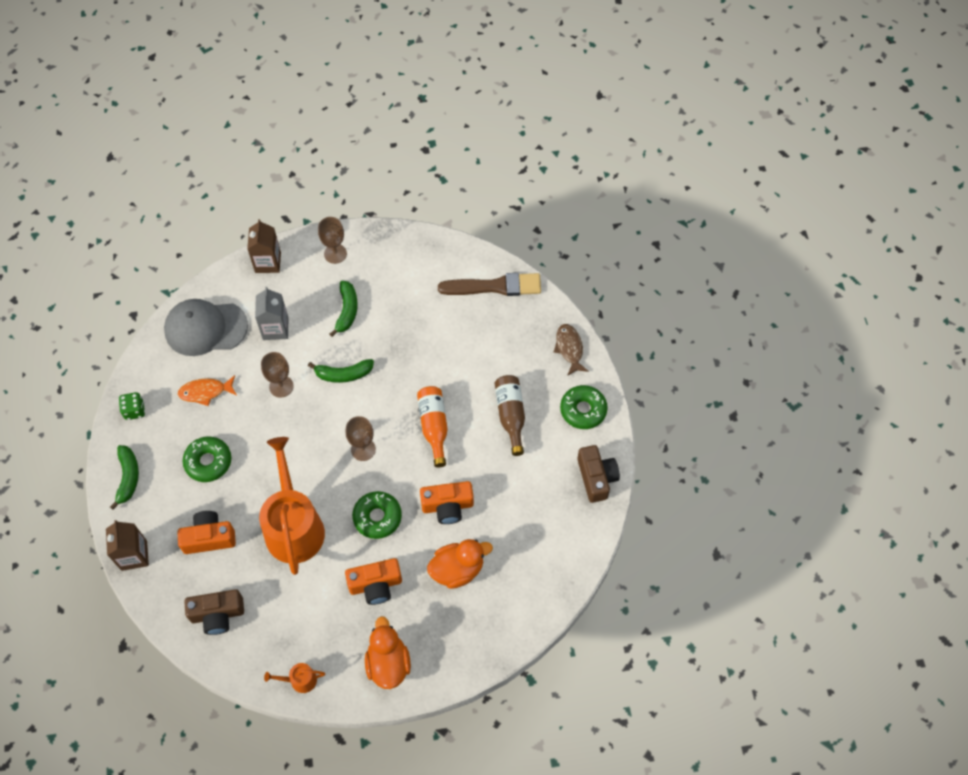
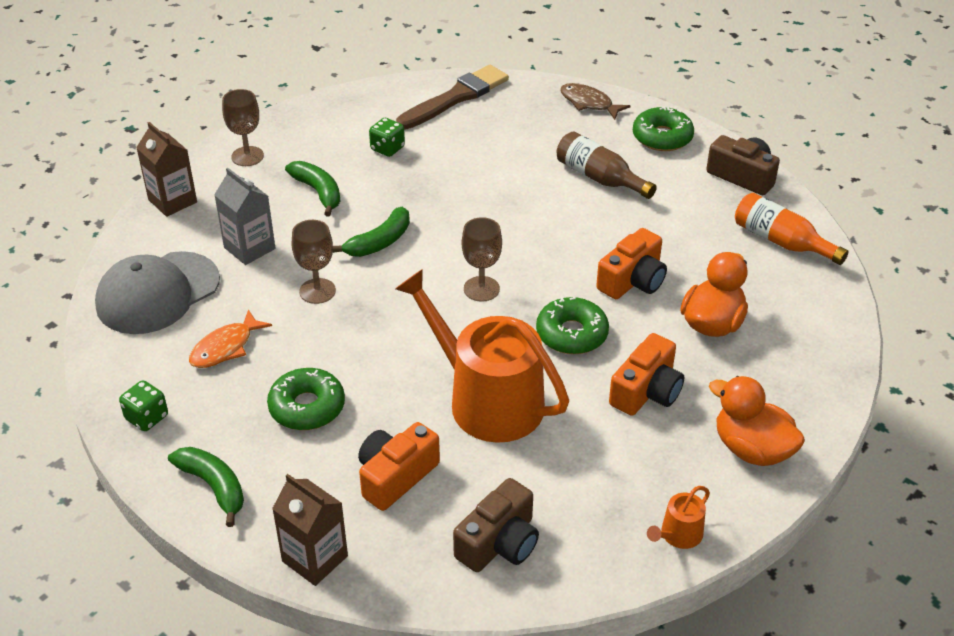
camera: 40 degrees left, 20 degrees down
(415, 302) = (387, 148): none -> green dice
(434, 426) = (533, 228): orange bottle -> orange bottle (781, 241)

